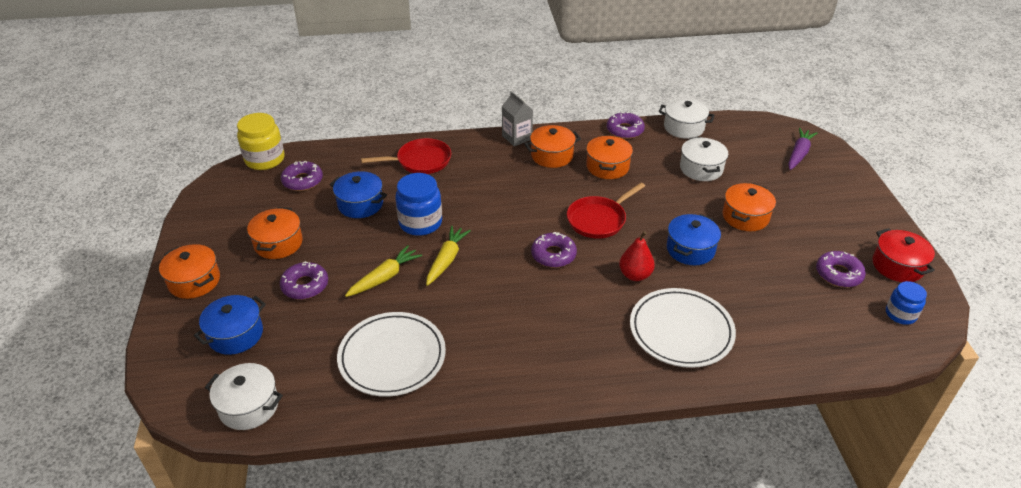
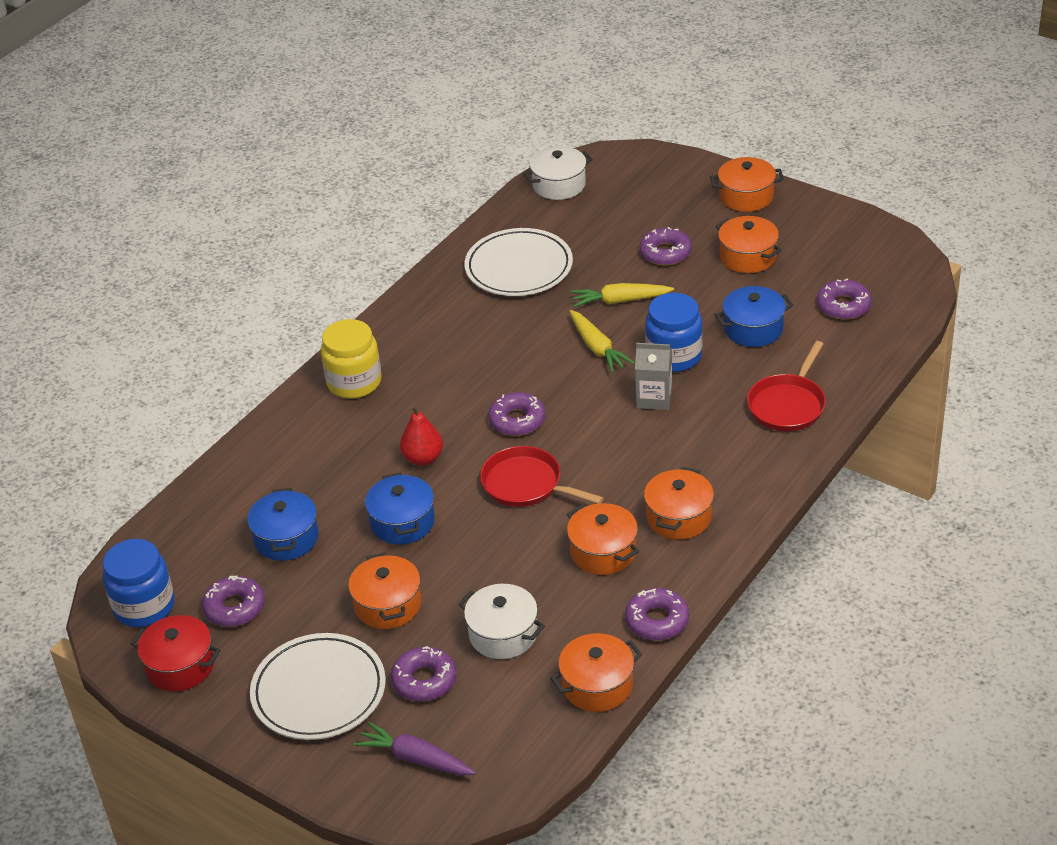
camera: 135 degrees right, 0 degrees up
(235, 334) = (647, 199): blue pot -> blue pot (286, 538)
(265, 159) = (918, 293): yellow jar -> yellow jar (354, 382)
(384, 277) = (620, 301): yellow carrot -> yellow carrot turned 90 degrees clockwise
(517, 137) = (750, 509): grey carton -> grey carton (654, 398)
(598, 219) = (526, 484): red pan -> red pan turned 60 degrees counterclockwise
(681, 331) = (328, 442): white plate -> white plate (319, 691)
(683, 127) = (597, 685): white pot -> orange pot
(762, 176) = (424, 680): none -> purple donut
(798, 154) = (415, 758): purple carrot -> purple carrot turned 135 degrees clockwise
(900, 314) = (144, 606): blue jar -> blue jar, size x1.62

